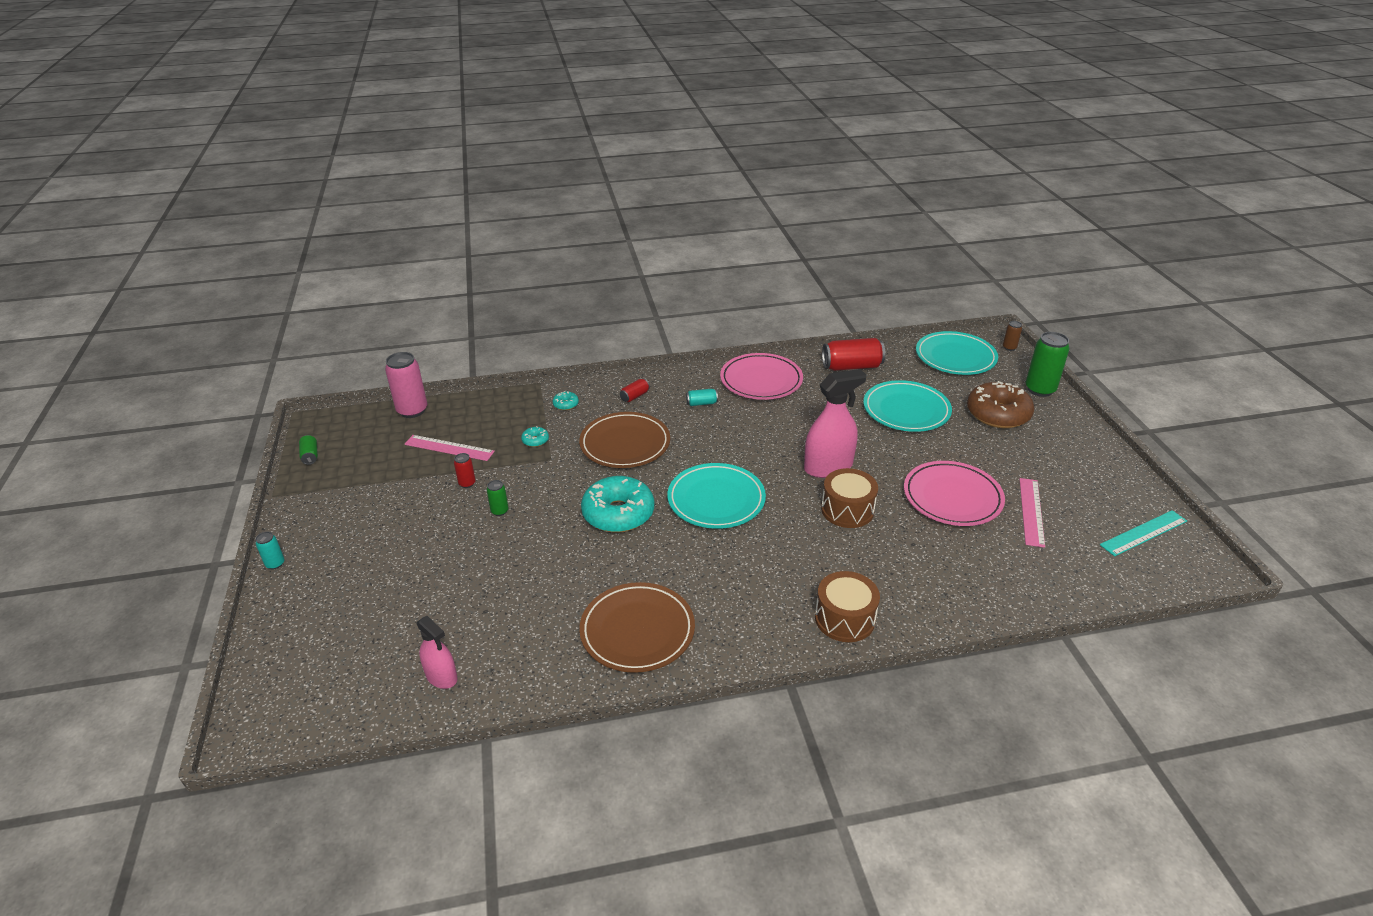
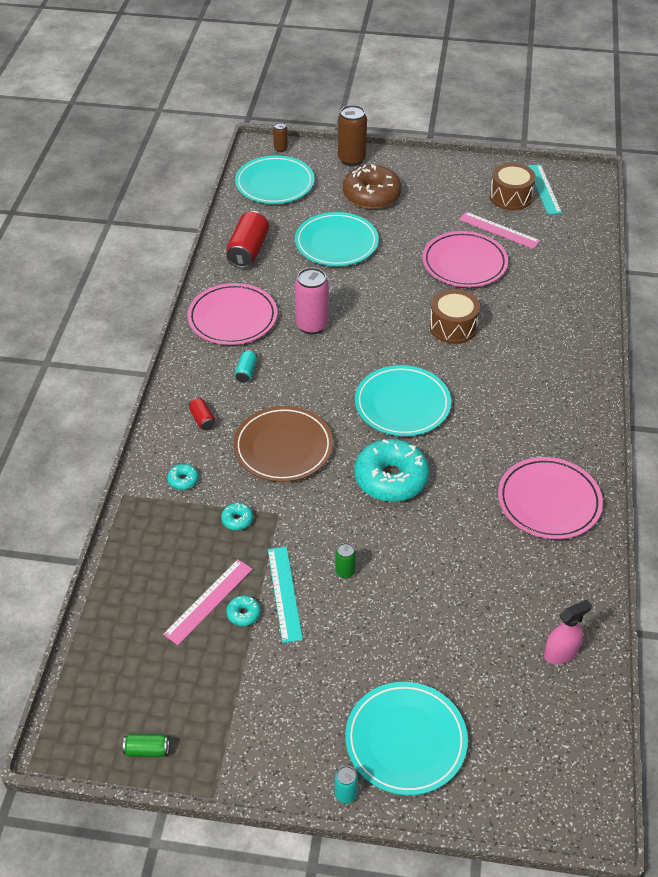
camera: 70 degrees left, 10 degrees up
(329, 587) = (405, 740): none -> turquoise plate
(412, 410) = (108, 629): pink can -> pink can (312, 325)
(441, 468) = (243, 614): none -> turquoise donut
(467, 483) = (284, 593): red can -> turquoise ruler
(637, 631) = (549, 501): brown plate -> pink plate
(828, 467) = (391, 319): pink spray bottle -> none
(844, 618) = (576, 372): brown drum -> brown drum (510, 197)
(1040, 390) = (351, 159): green can -> brown can

